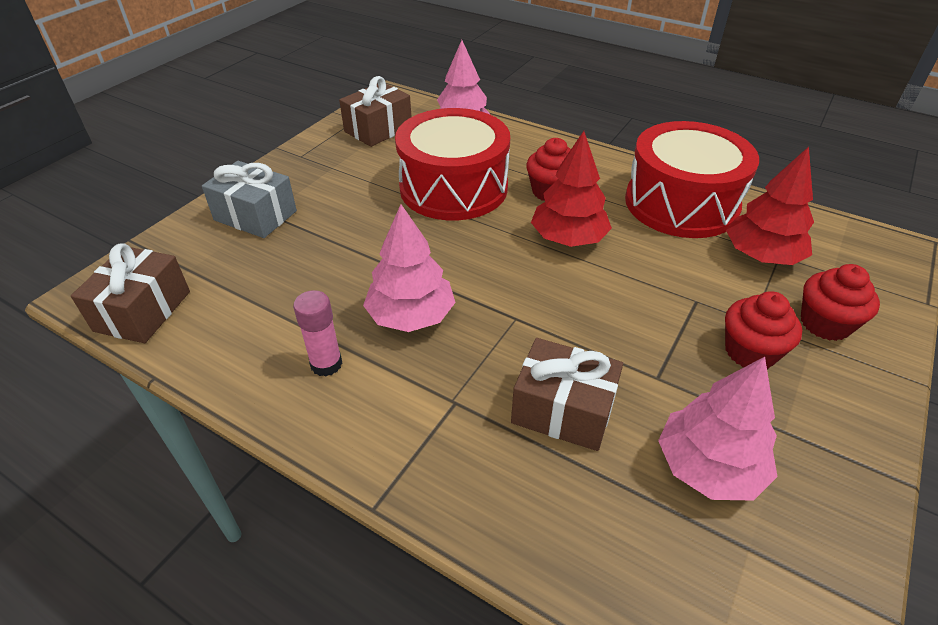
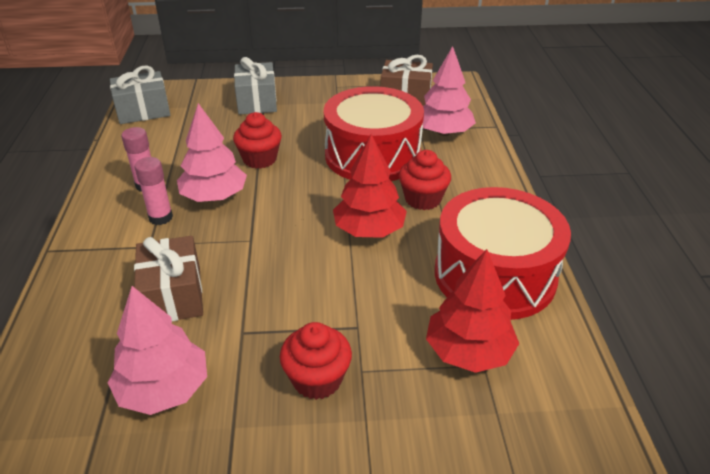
camera: 55 degrees right, 5 degrees down
(142, 311) = (143, 111): brown gift -> grey gift
(408, 373) = (160, 217): none -> pink glue stick
(825, 323) = (404, 424): red cupcake -> red cupcake (260, 159)

